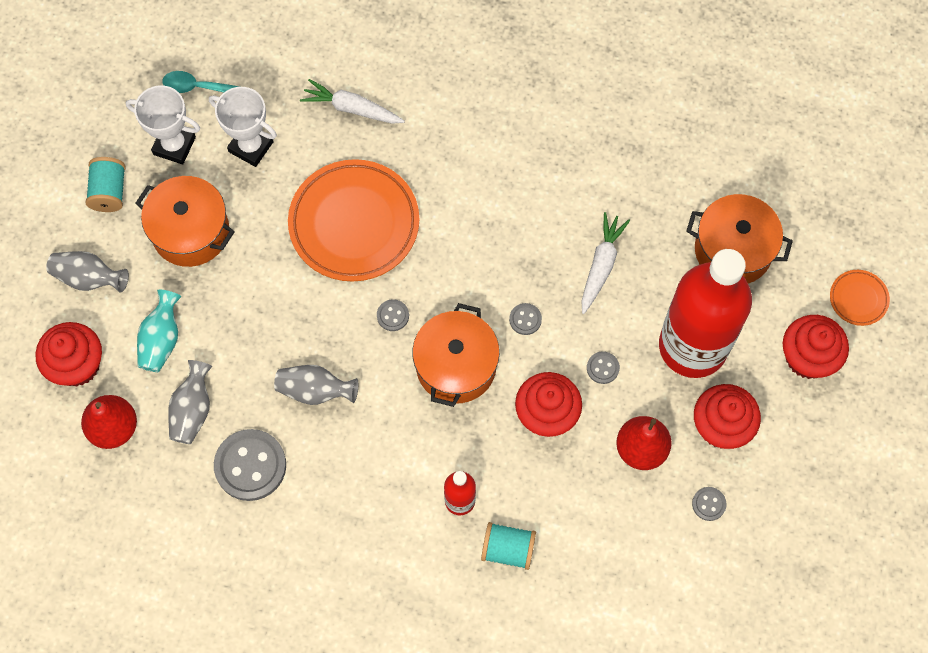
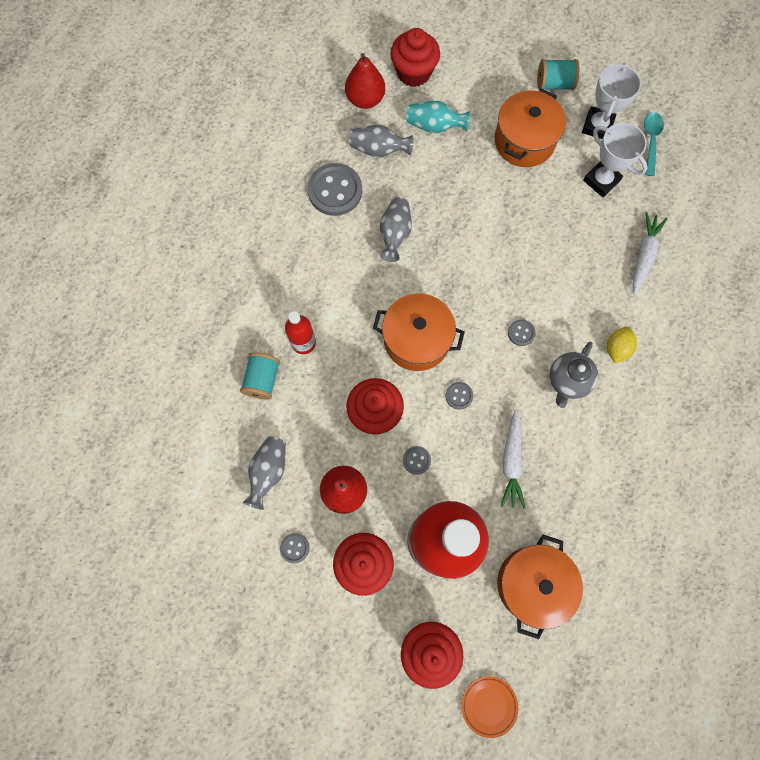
camera: 90 degrees right, 5 degrees up
(89, 278) = (482, 75): grey vase -> grey vase (268, 472)
(251, 147) = (601, 180): white trophy -> white trophy turned 75 degrees counterclockwise
(354, 223) = (538, 259): orange plate -> none
(393, 316) = (459, 290): grey button -> grey button (521, 333)
(467, 146) = (616, 348): none -> yellow lemon
(506, 200) = (568, 381): none -> grey teapot
(601, 265) = (511, 462): white carrot -> white carrot turned 75 degrees clockwise

